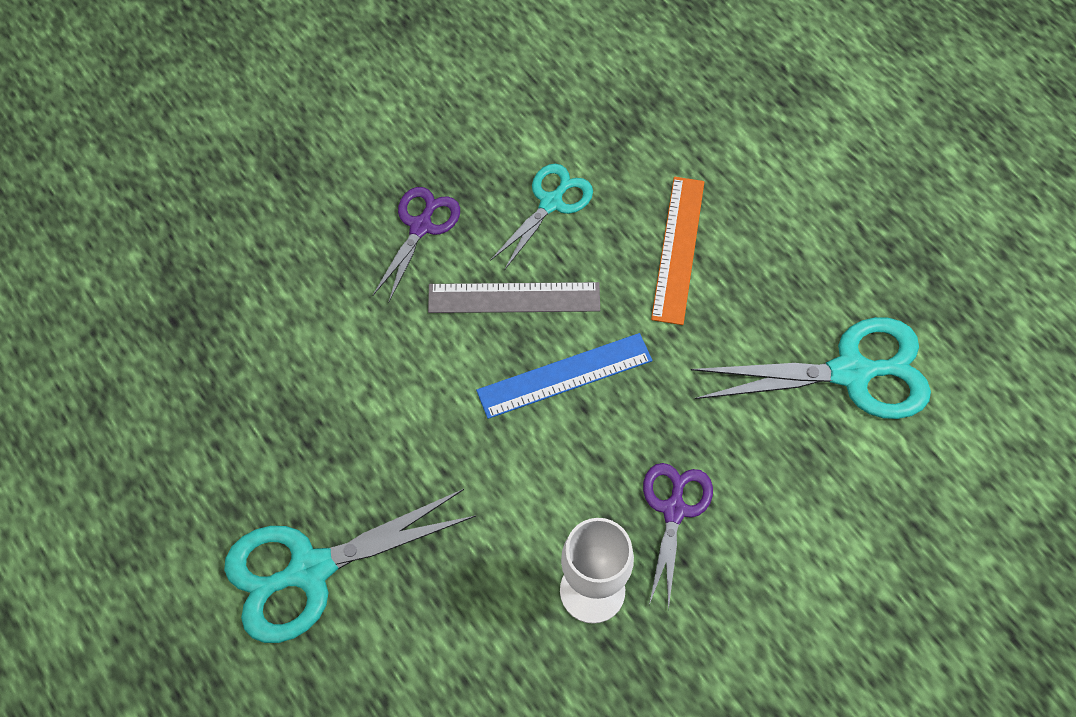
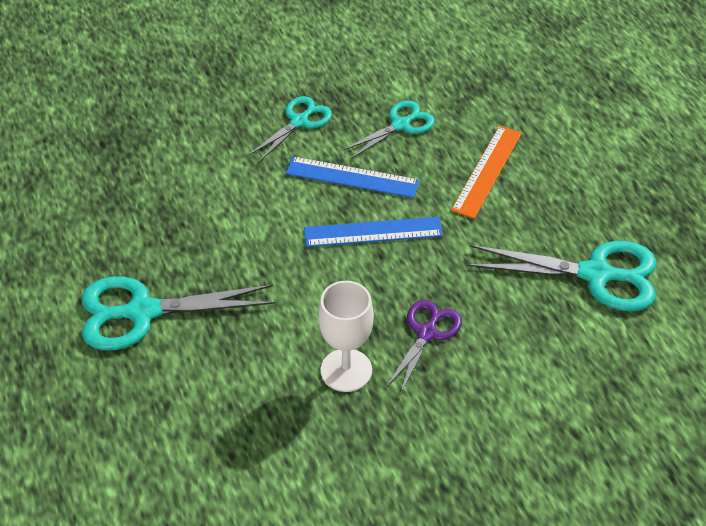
camera: 15 degrees right, 15 degrees down
(421, 226) = (299, 121): purple scissors -> turquoise scissors
(514, 298) = (352, 177): grey ruler -> blue ruler

